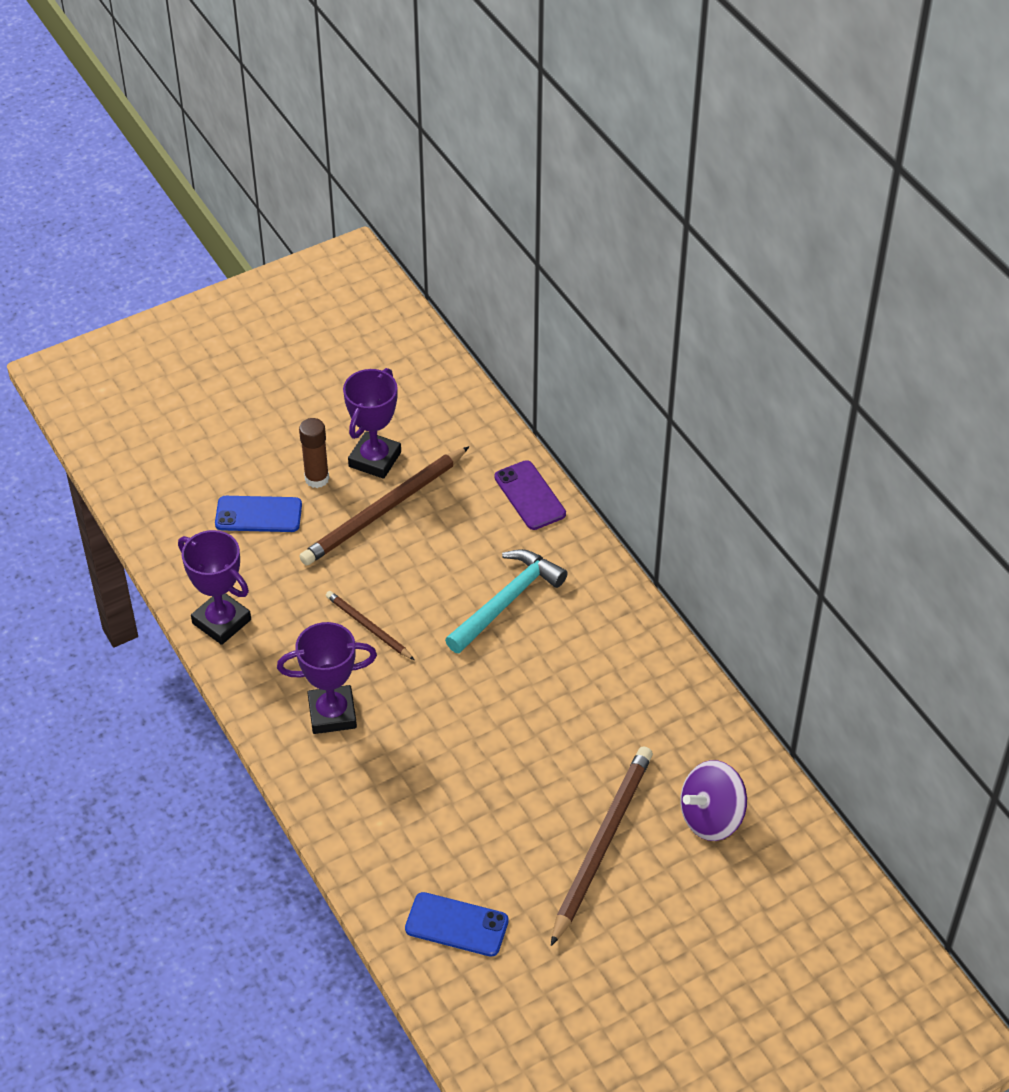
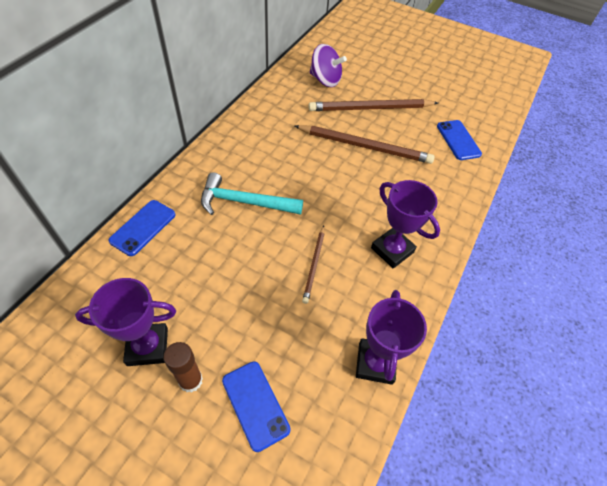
camera: 125 degrees left, 5 degrees up
(384, 509) = (201, 310): brown pencil -> brown pencil (364, 146)
(529, 496) = (143, 227): purple phone -> blue phone

